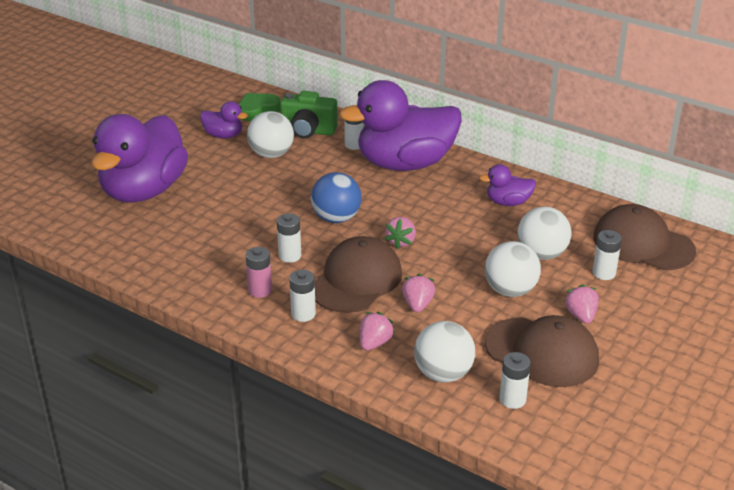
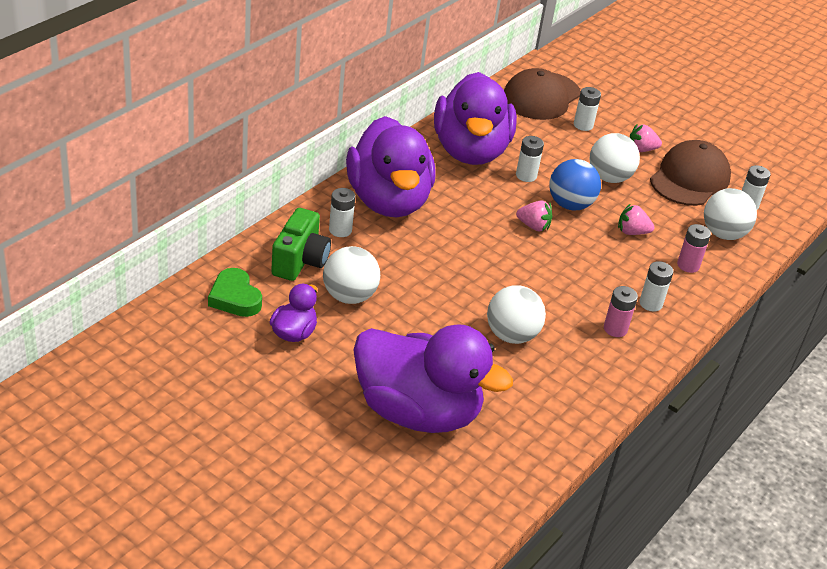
camera: 90 degrees left, 5 degrees up
(290, 256) = (556, 302): white battery -> white battery (526, 176)
(336, 218) = (490, 262): blue ball -> blue ball (570, 204)
(356, 280) = (597, 263): brown cap -> none
(374, 343) = (688, 265): pink strawberry -> pink battery
(508, 202) = (470, 151): purple duck -> purple duck, size x2.28
(541, 254) = (555, 150): white ball -> white ball (511, 335)

